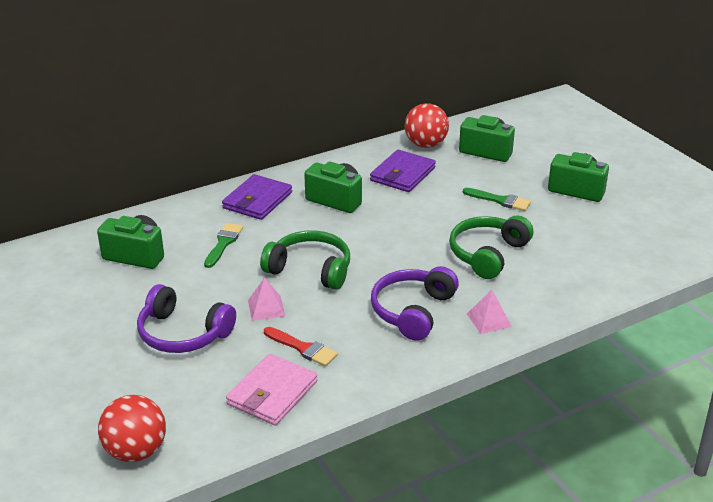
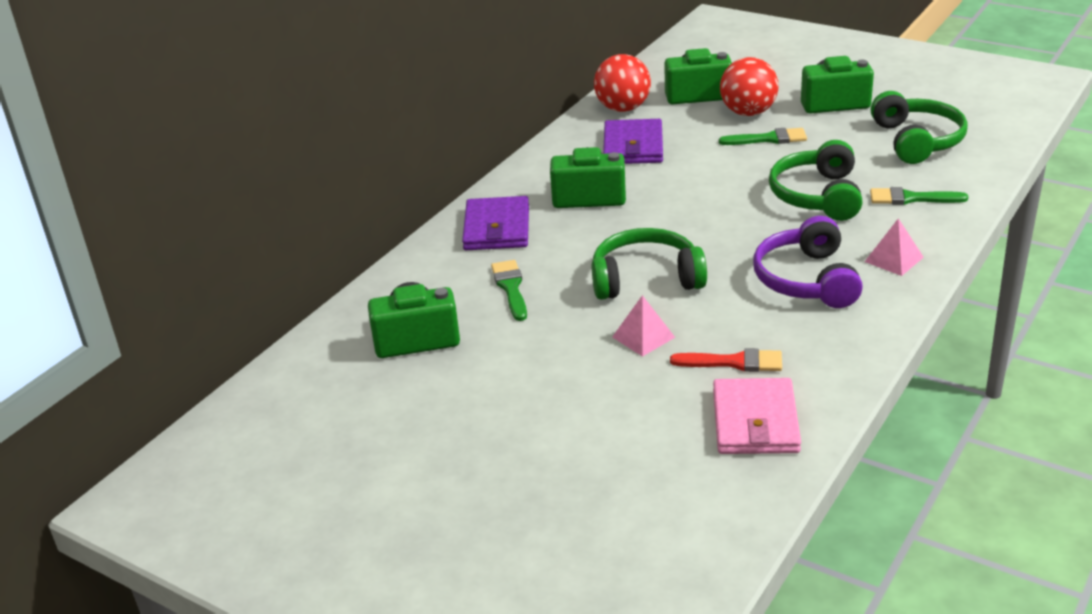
camera: 25 degrees left, 0 degrees up
(136, 451) = (674, 548): red ball -> red ball (748, 112)
(183, 333) = (578, 401): purple headphones -> none
(552, 280) = (911, 198): none -> green brush
(606, 239) = (917, 141): none -> green headphones

